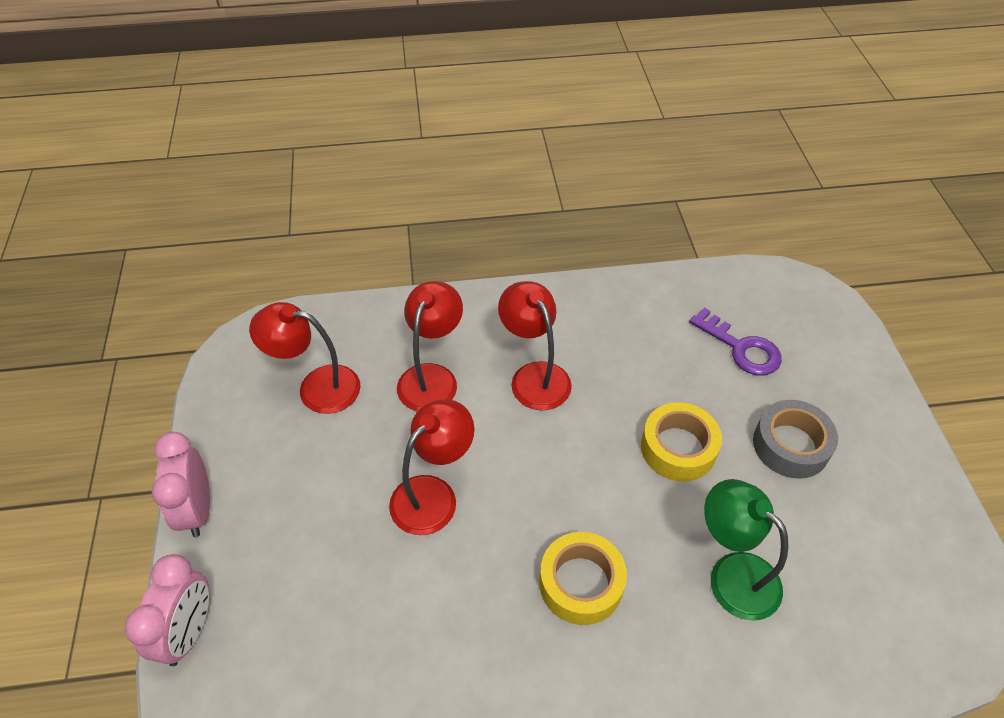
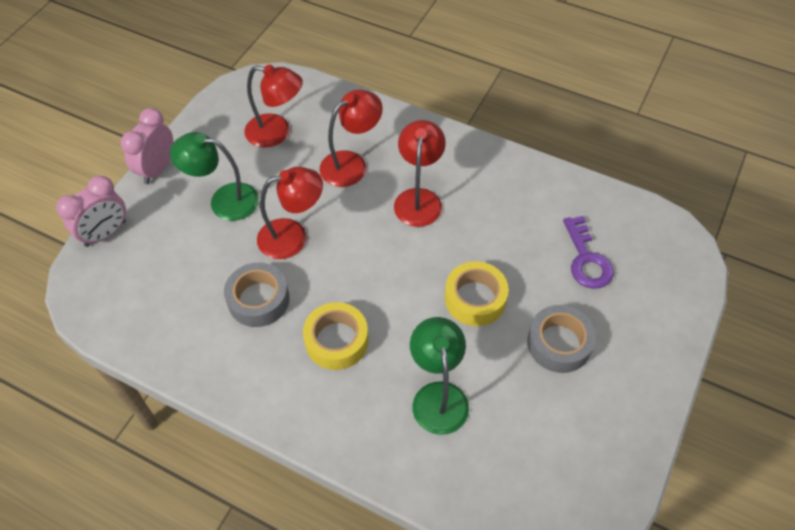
camera: 35 degrees right, 5 degrees up
(316, 500) = (224, 200): none -> green lamp
(317, 387) = (277, 133): red lamp -> red lamp turned 150 degrees clockwise
(455, 593) = (258, 300): none -> grey tape

